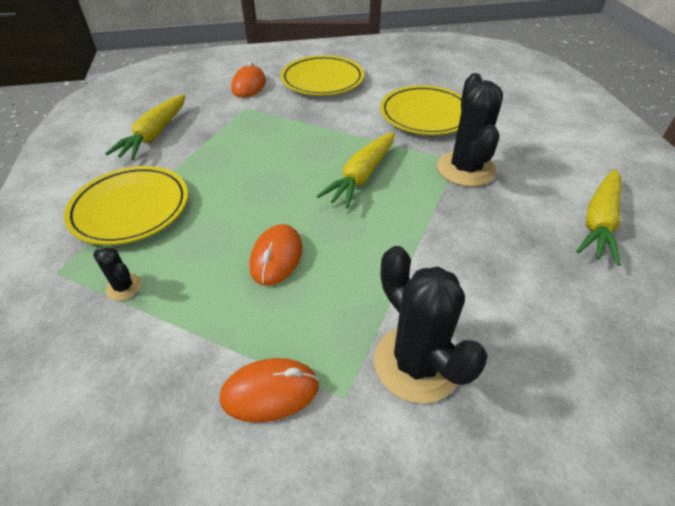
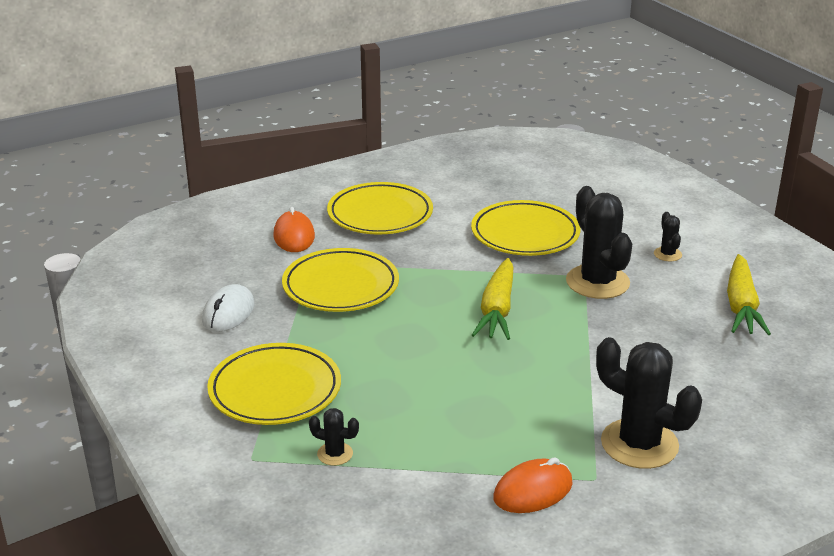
camera: 20 degrees left, 15 degrees down
(155, 134) = (228, 313): yellow carrot -> white mouse
(252, 130) = (340, 286): none -> yellow plate
(276, 257) = (464, 398): orange mouse -> none
(544, 155) = (667, 254): none -> black cactus

